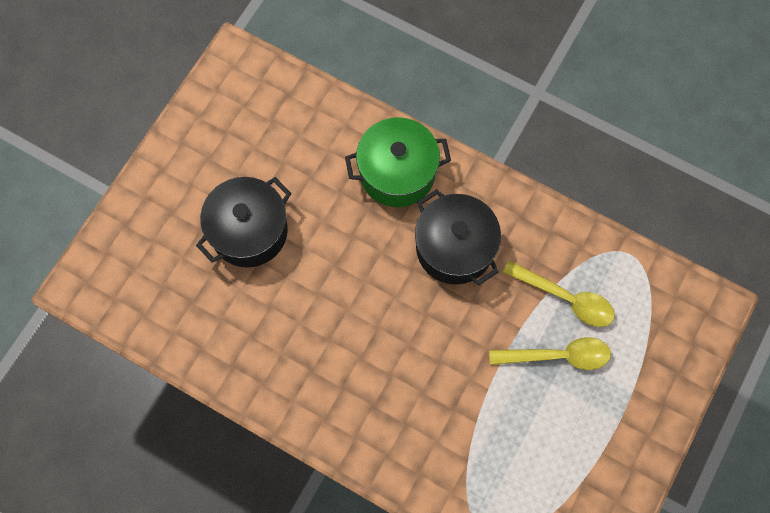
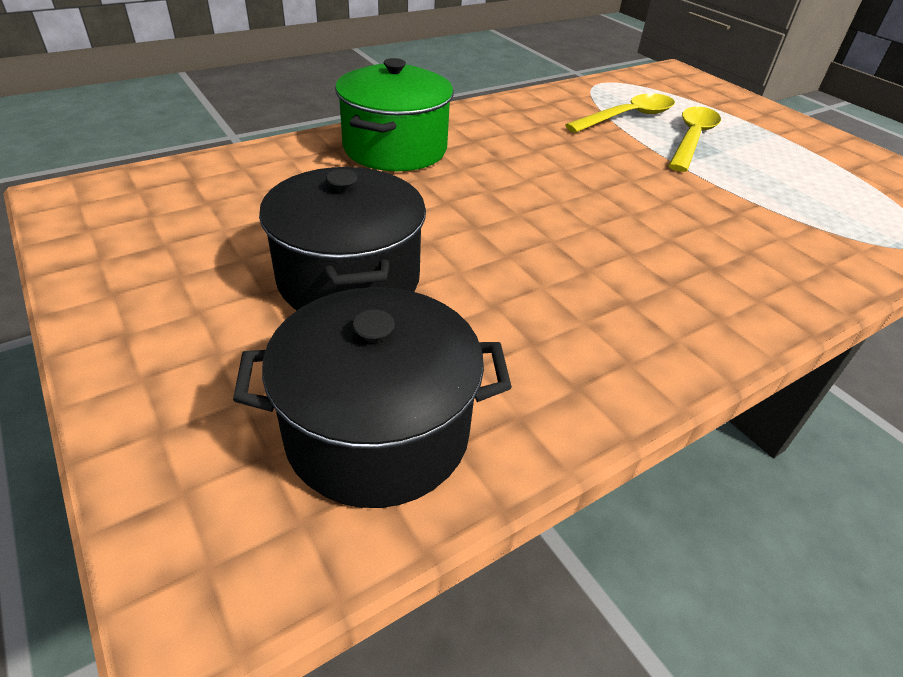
camera: 65 degrees left, 30 degrees down
(454, 248) = (523, 148): black pot -> black pot (378, 431)

